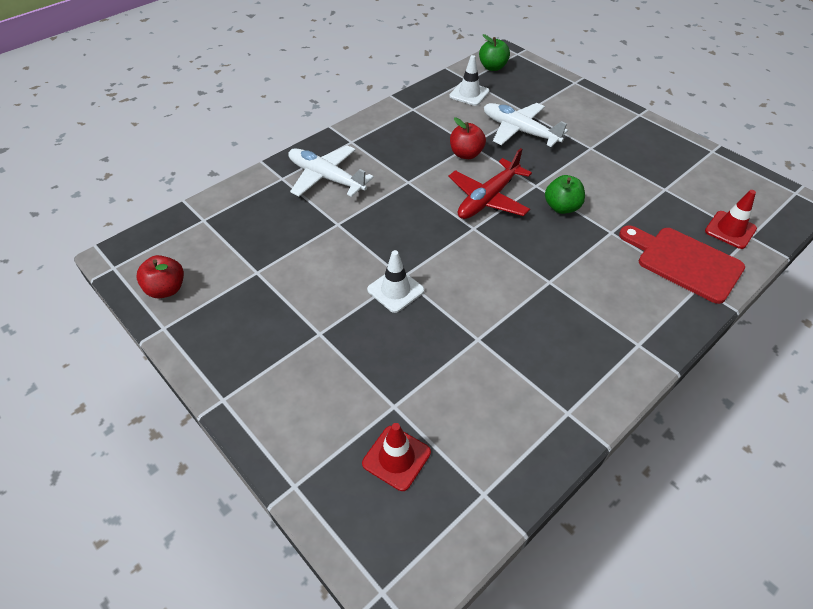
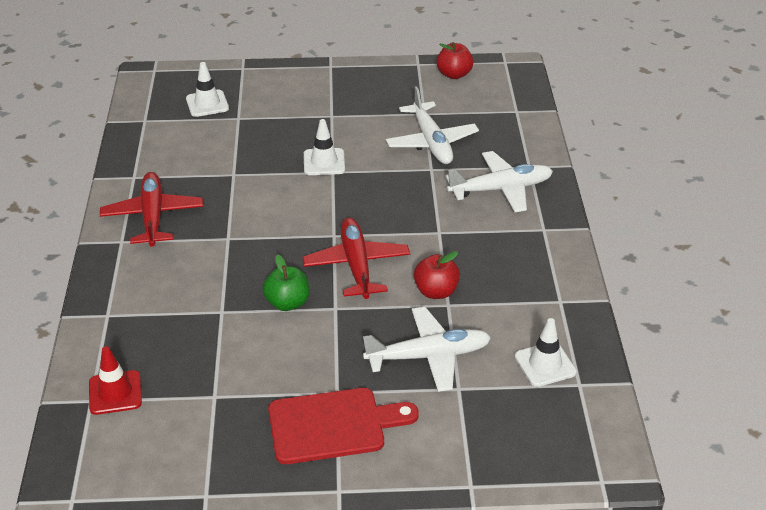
camera: 130 degrees right, 10 degrees down
(299, 243) = (431, 142): none -> white plane
(396, 458) = (207, 104): red traffic cone -> white traffic cone
(492, 67) = (587, 428): green apple -> none
(590, 348) = (153, 217): none -> red plane
(684, 262) = (135, 328): red cutting board -> red cutting board (333, 425)

